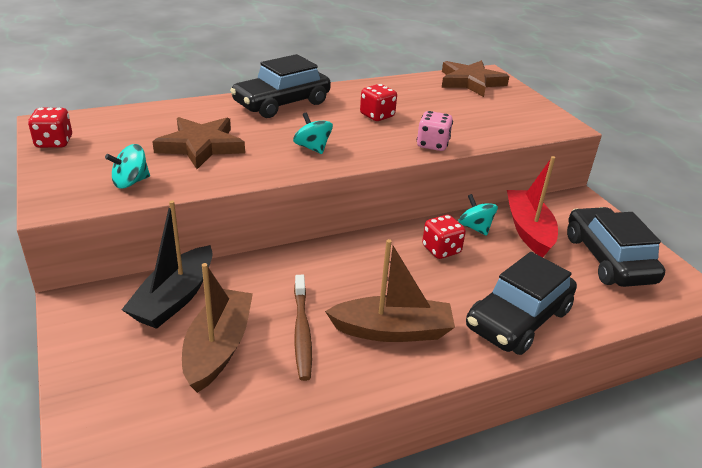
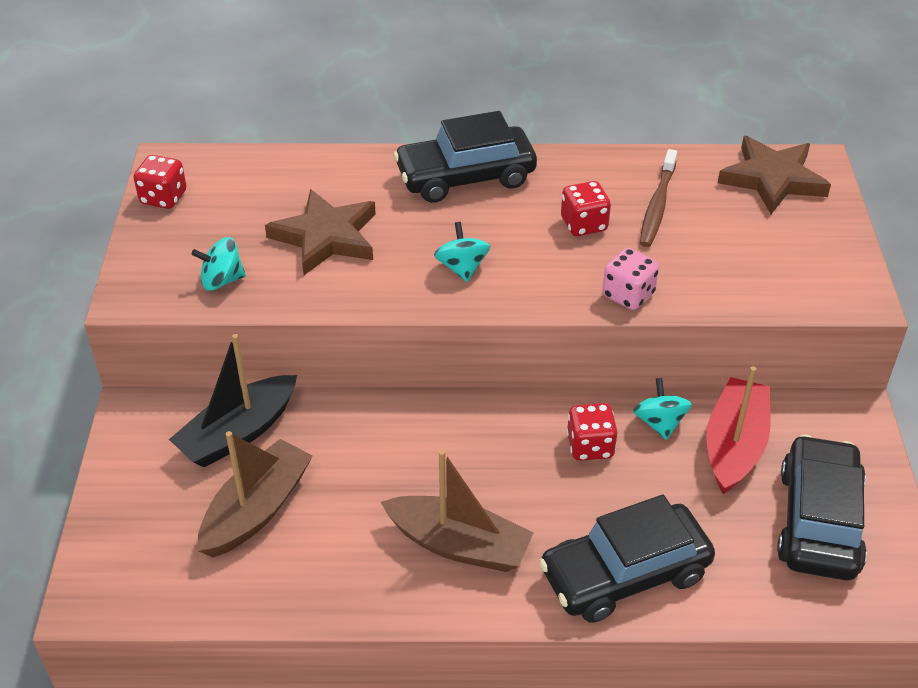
camera: 25 degrees right, 10 degrees up
(302, 332) = (354, 516): brown toothbrush -> brown toothbrush (657, 205)

